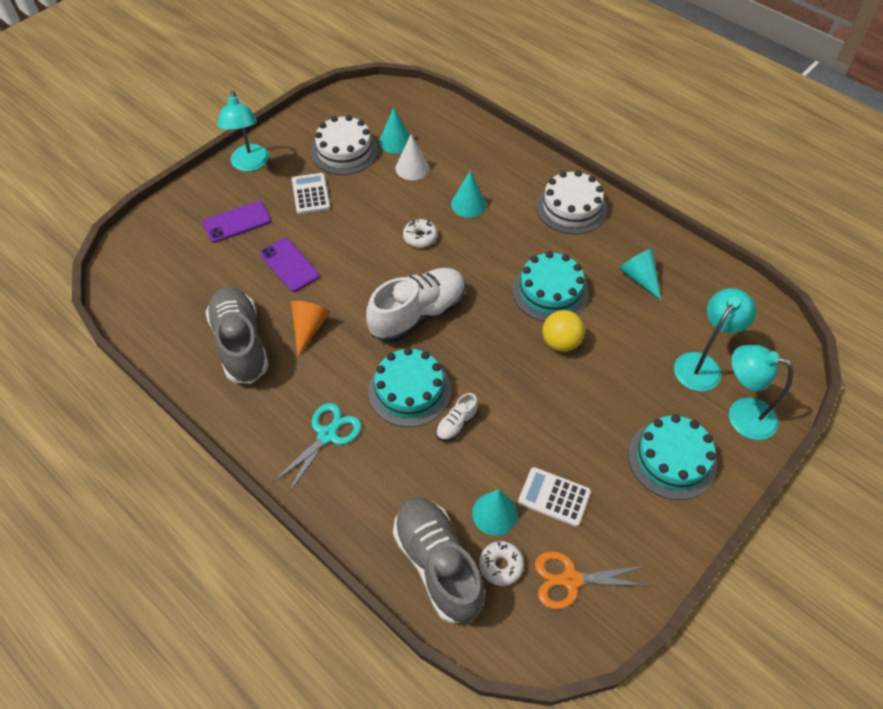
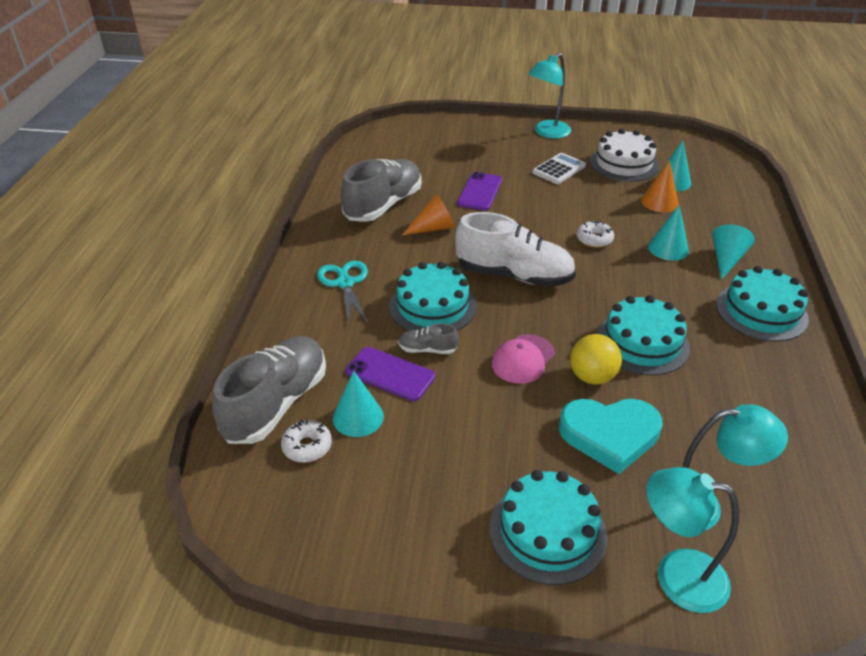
camera: 55 degrees right, 15 degrees down
(237, 222) = (488, 153): purple phone -> purple phone (390, 374)
(327, 435) = (345, 283): turquoise scissors -> turquoise scissors turned 105 degrees counterclockwise
(412, 168) = (659, 202): white cone -> orange cone
(456, 424) = (427, 349): white shoe -> grey shoe
(513, 370) = (523, 359): none -> pink cap
(554, 497) = (412, 452): white calculator -> none
(571, 208) = (761, 311): white cake -> turquoise cake
(571, 580) = (331, 507): orange scissors -> none
(618, 370) = (610, 435): none -> turquoise heart
(639, 278) = (747, 400): turquoise cone -> turquoise cone (726, 259)
(741, 415) = (676, 576): turquoise lamp -> turquoise lamp turned 60 degrees counterclockwise

